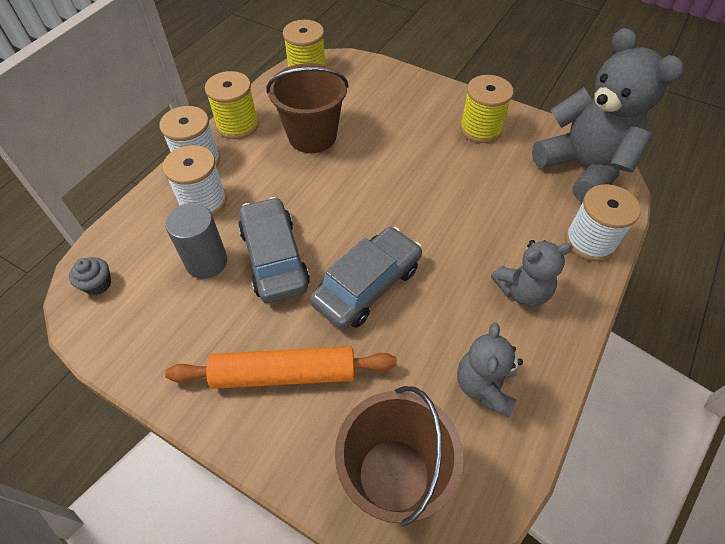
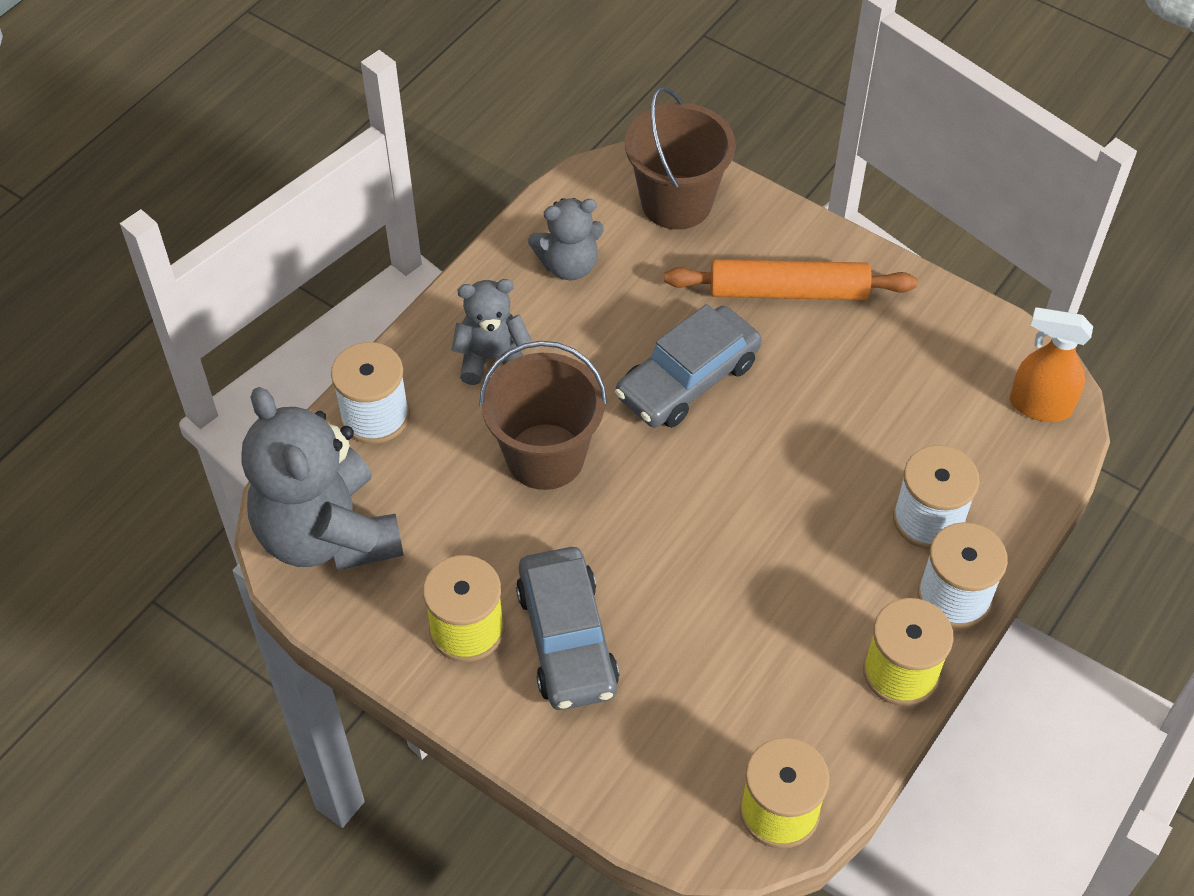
camera: 175 degrees left, 0 degrees up
(97, 284) = (1039, 406): grey cupcake -> orange spray bottle
(206, 262) = (903, 425): grey cylinder -> none
(274, 258) = (811, 424): grey car -> grey car (566, 639)
(312, 136) = (764, 635): brown bucket -> brown bucket (545, 456)
(484, 386) = (569, 265): grey teddy bear -> grey teddy bear turned 60 degrees clockwise

